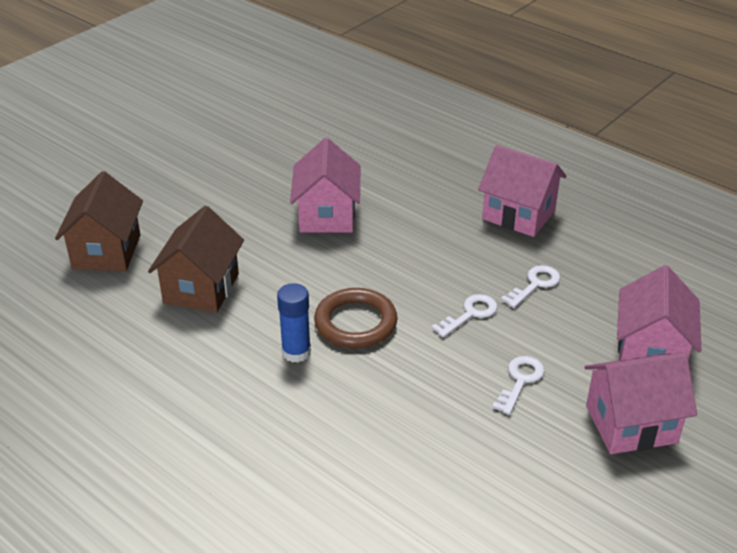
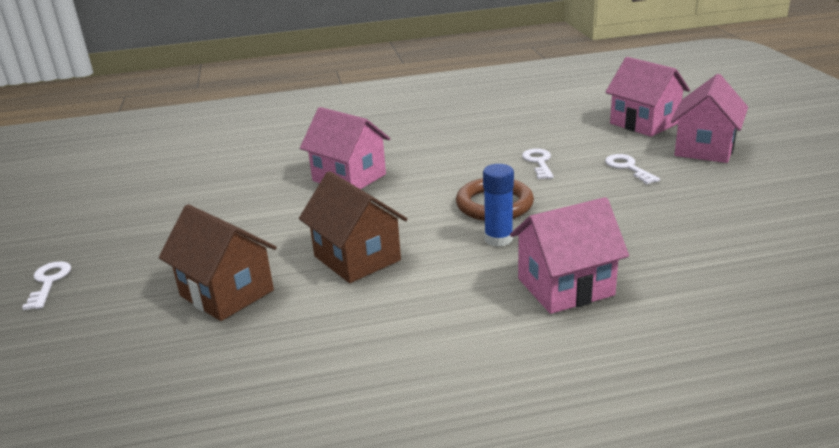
camera: 50 degrees left, 10 degrees down
(518, 215) = (456, 117): pink house -> pink house (565, 287)
(535, 284) = (535, 134): white key -> white key (49, 282)

